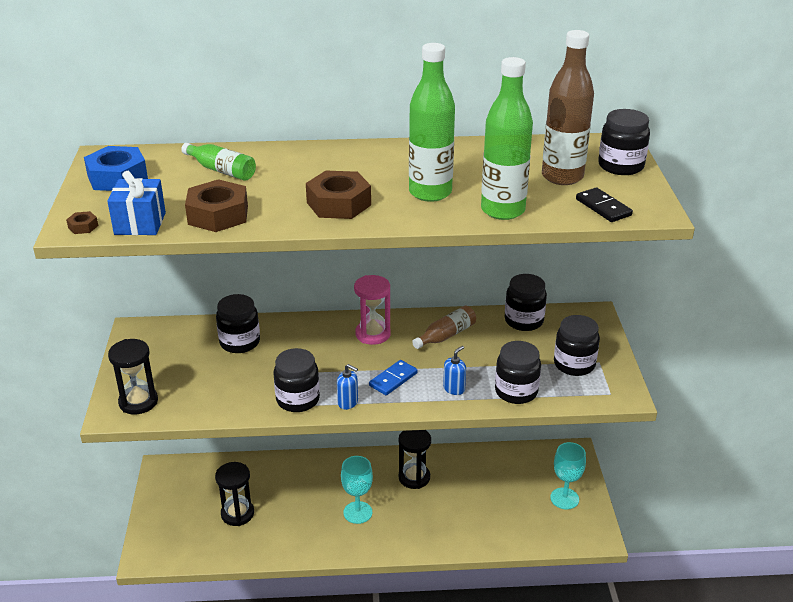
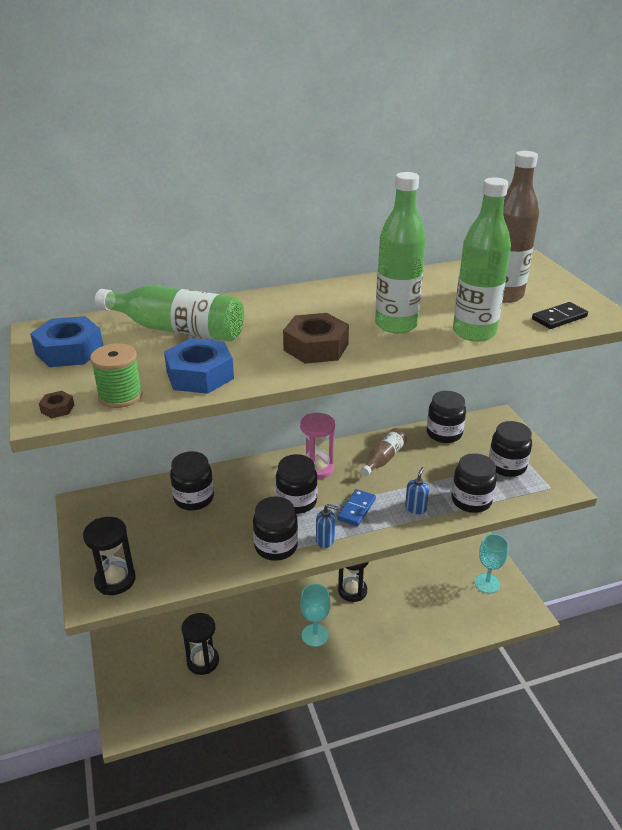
camera: 15 degrees left, 0 degrees up
(140, 223) = (120, 396): blue gift -> green spool
(218, 215) = (200, 375): brown nut -> blue nut
(221, 170) = (177, 329): green bottle -> green bottle, size x1.71
(603, 207) = (559, 318): black domino -> black domino turned 75 degrees counterclockwise
(620, 166) = (545, 280): black jar -> black jar (296, 501)

